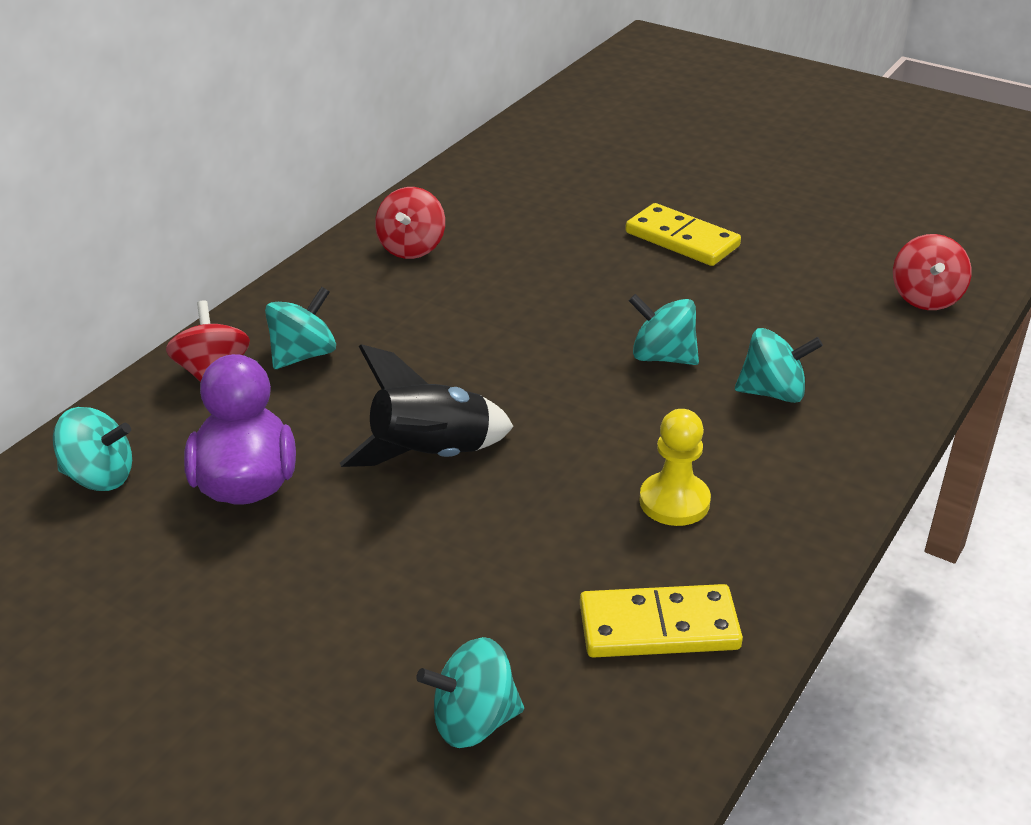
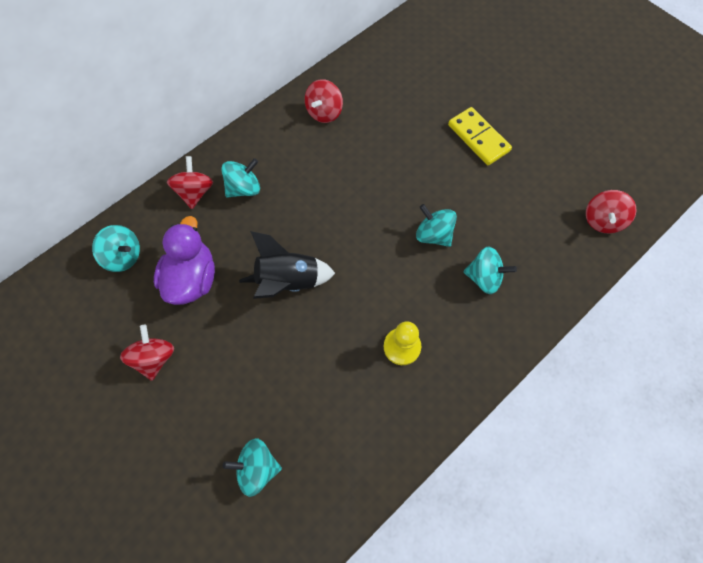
camera: 15 degrees right, 30 degrees up
(207, 604) = (154, 358): none -> red spinning top
(659, 627) = (364, 432): yellow domino -> none

